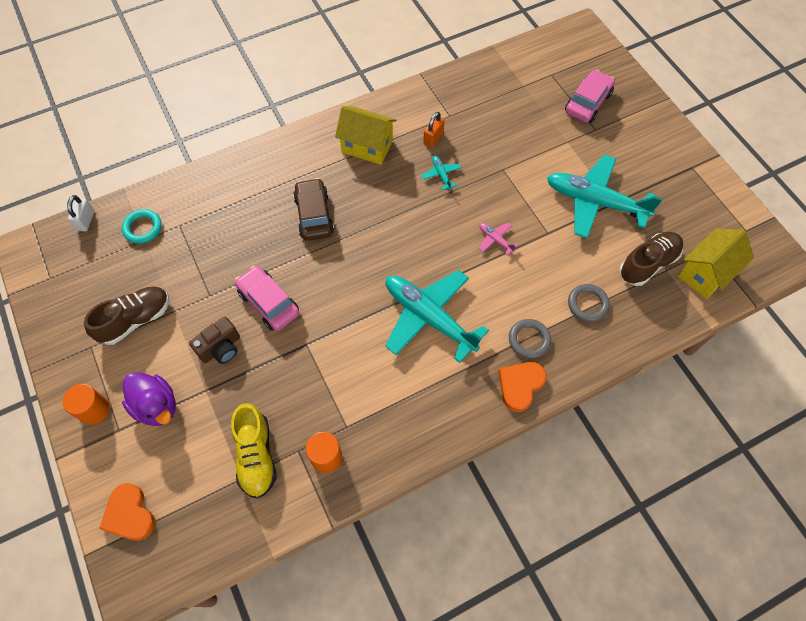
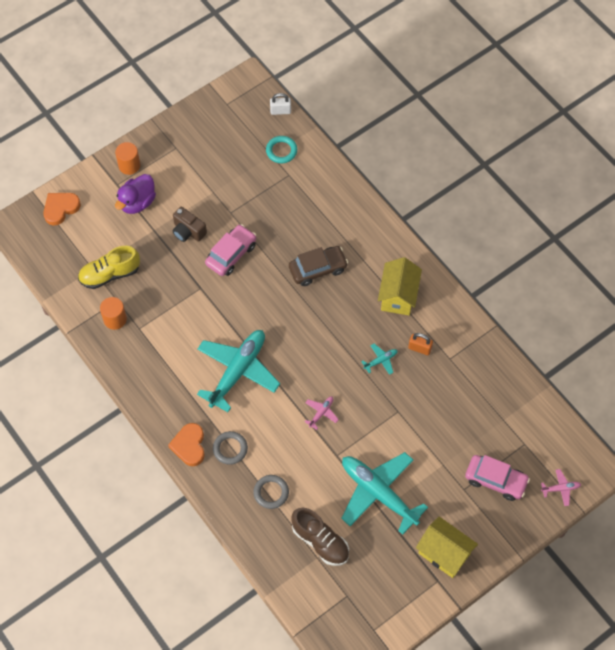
camera: 80 degrees right, 0 degrees up
(135, 320) = (202, 170): brown shoe -> none
(520, 385) = (189, 446): orange heart -> orange heart turned 120 degrees counterclockwise
(594, 202) = (378, 493): turquoise plane -> turquoise plane turned 60 degrees counterclockwise
(600, 57) = (561, 488): none -> pink plane
(705, 273) = (319, 592): yellow house -> yellow house (444, 553)

